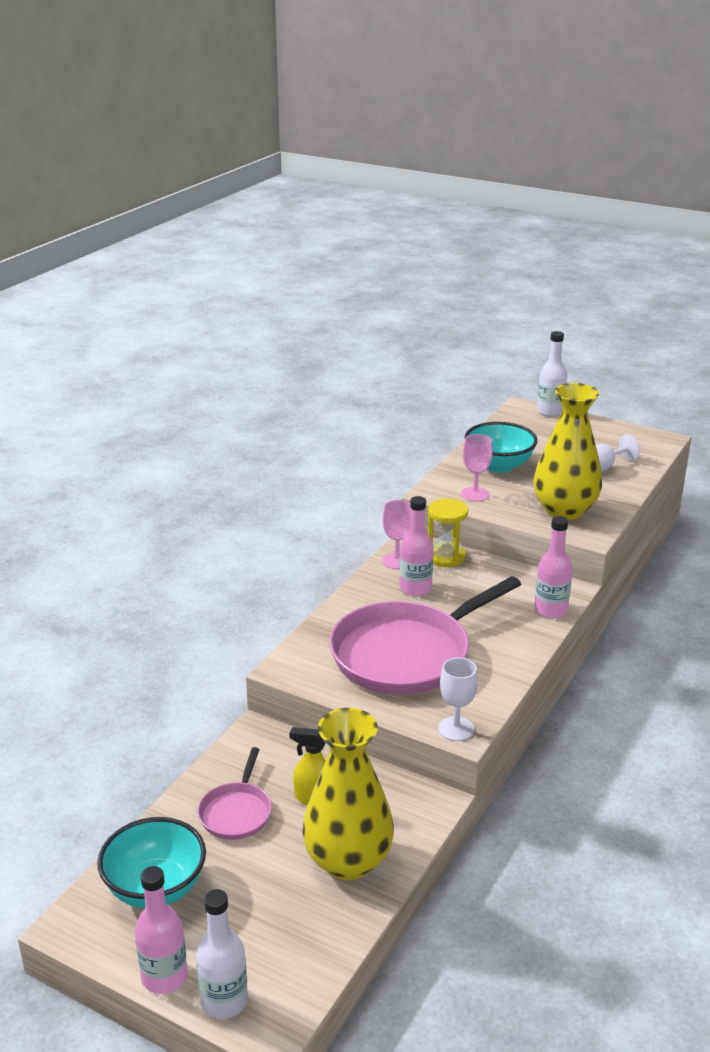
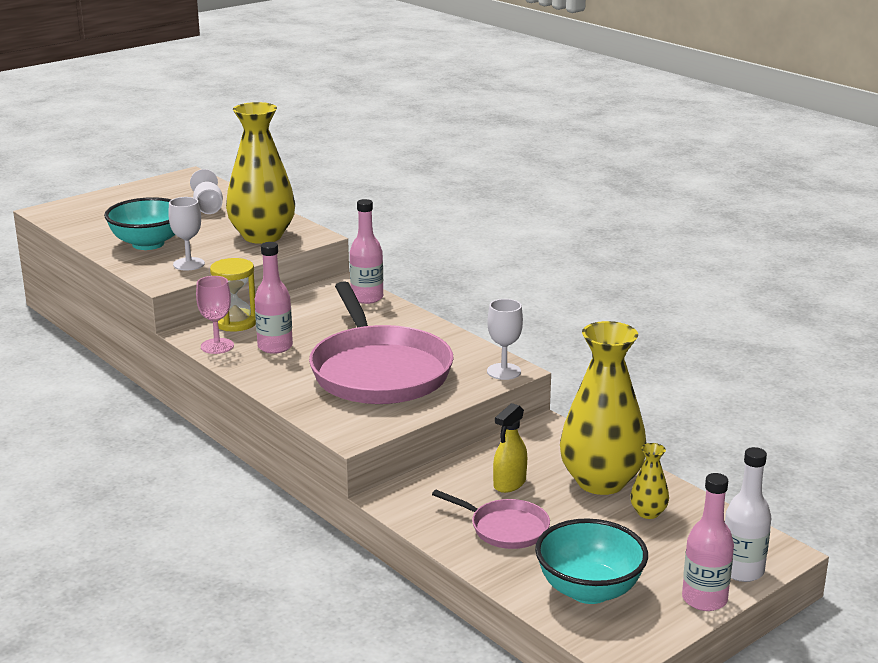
camera: 70 degrees left, 5 degrees down
(305, 908) = (648, 513): none -> yellow vase
(475, 494) = (189, 264): pink goblet -> white goblet
(550, 412) = (73, 202): white bottle -> none

